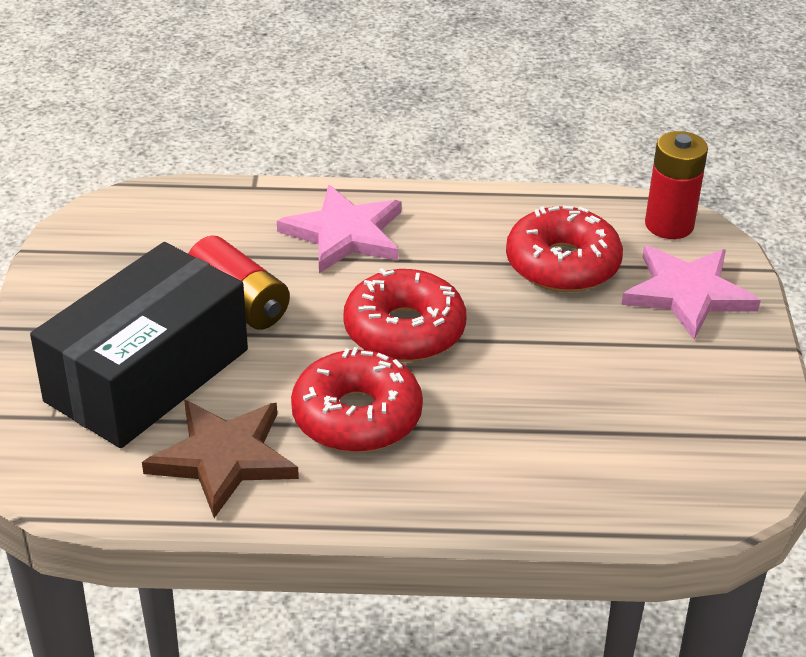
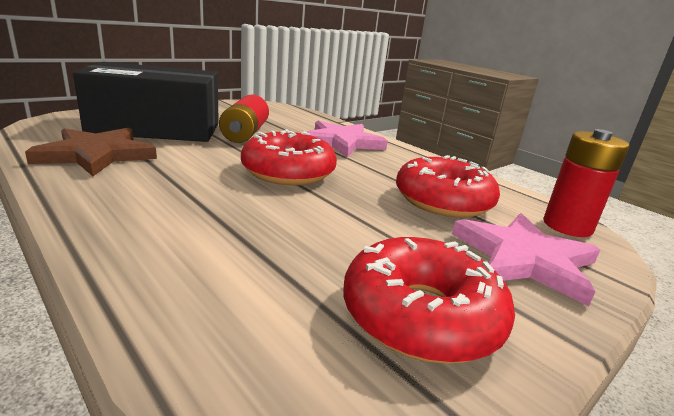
camera: 45 degrees right, 15 degrees down
(357, 416) = (181, 178): red donut -> red donut (421, 315)

